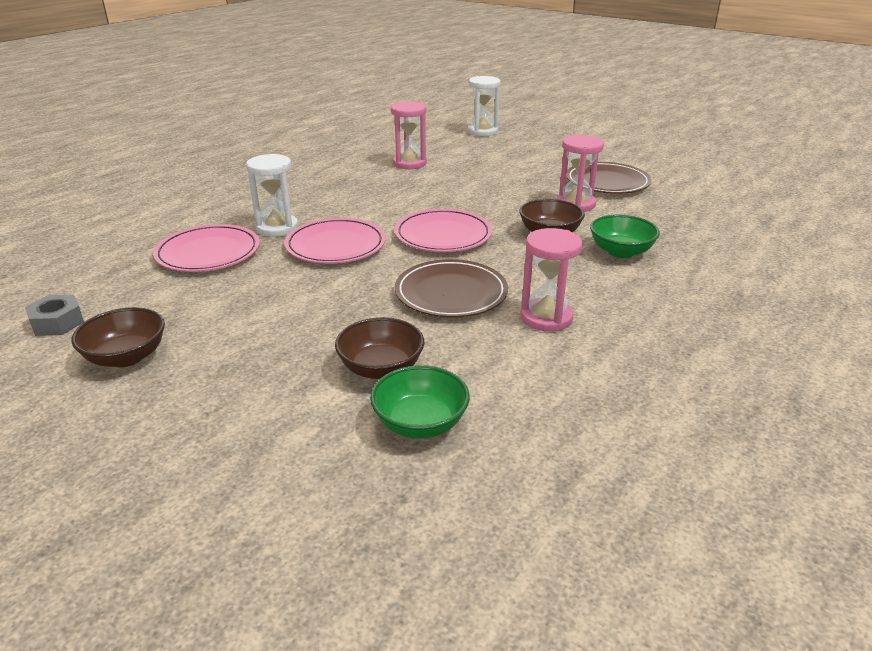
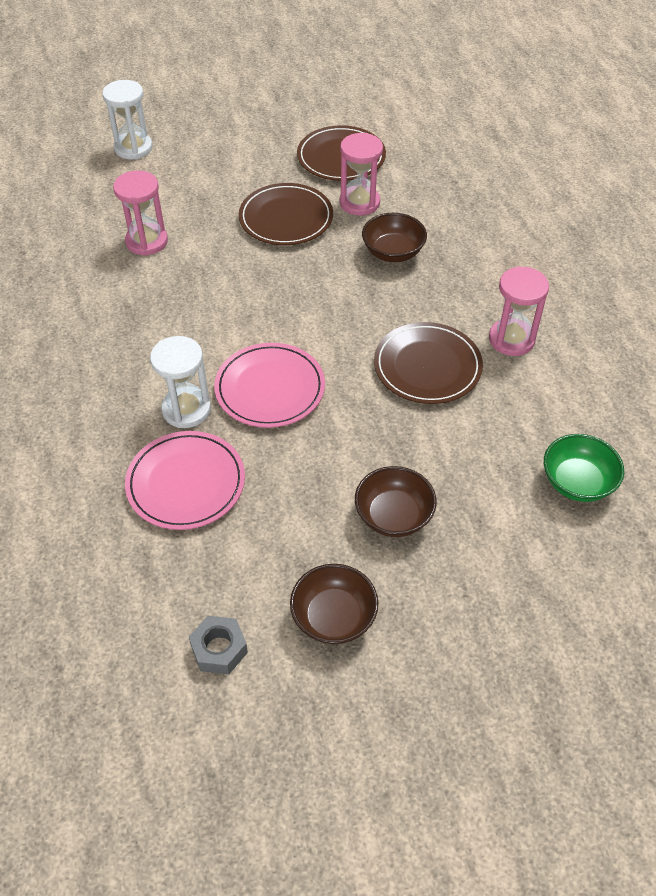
camera: 50 degrees left, 20 degrees up
(381, 368) = (495, 466): brown bowl -> brown bowl (393, 516)
(443, 235) = (326, 312): pink plate -> none
(510, 189) = (286, 218): none -> brown plate
(621, 251) = (461, 237): green bowl -> none

